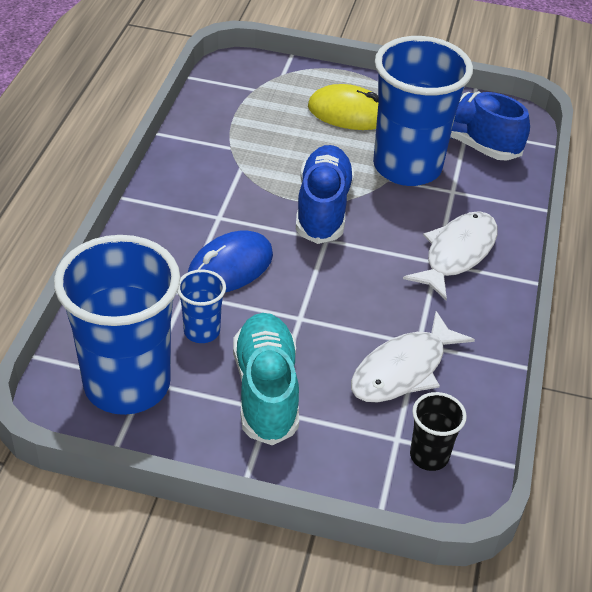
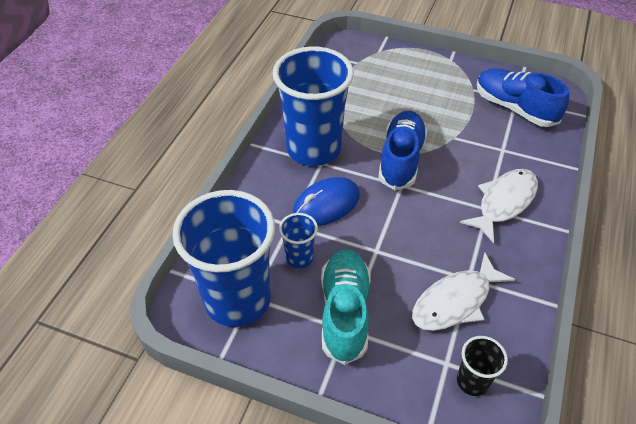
camera: 10 degrees right, 5 degrees up
(348, 113) = (426, 83): yellow mouse -> none
(407, 167) = (468, 128): blue cup -> blue cup (313, 149)

